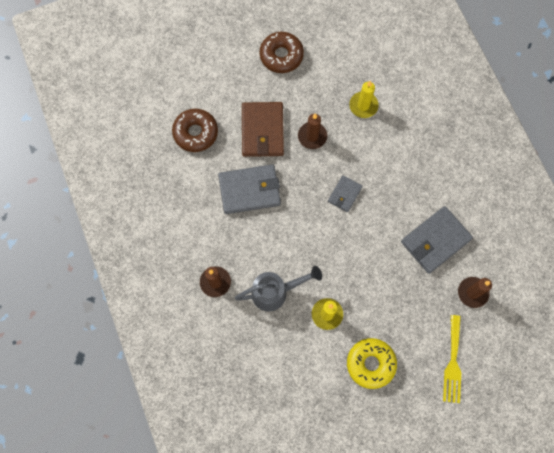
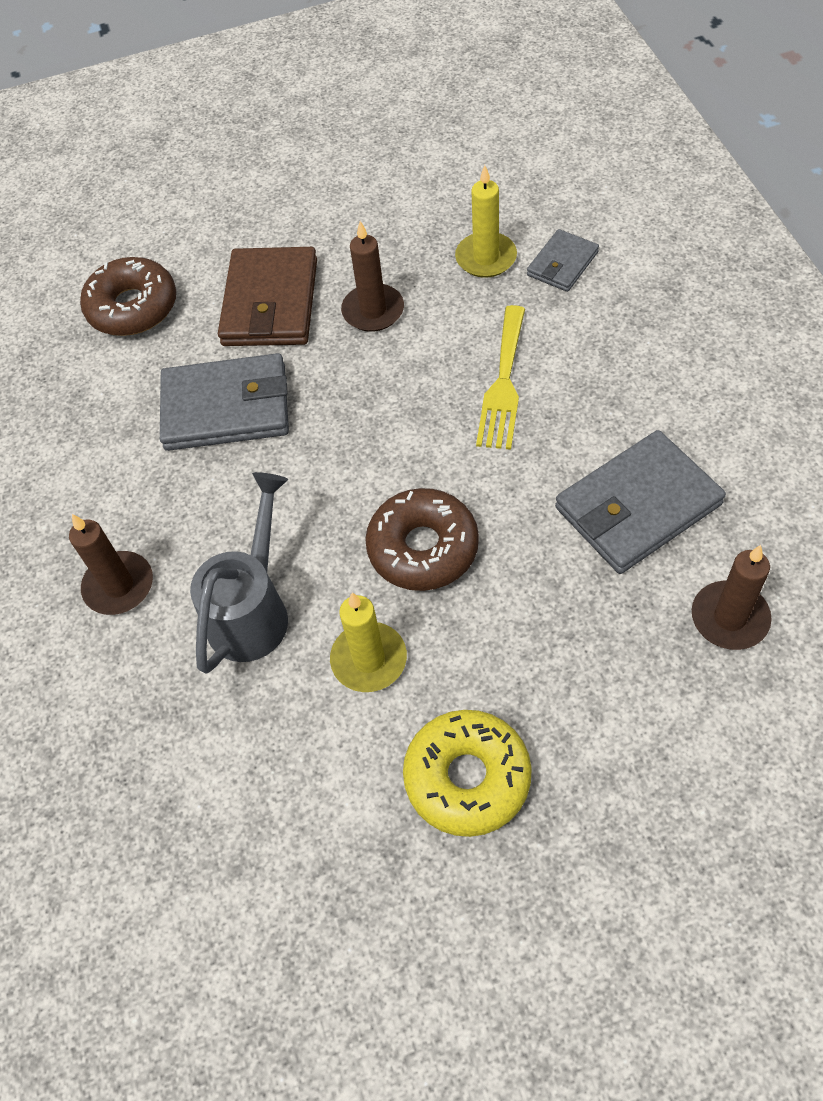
camera: 10 degrees right, 15 degrees down
(276, 292) = (253, 609): grey watering can -> grey watering can turned 60 degrees counterclockwise
(281, 56) = (326, 181): brown donut -> brown donut (423, 548)
(344, 194) = (433, 415): grey wallet -> grey wallet (562, 264)
(453, 363) = (681, 782): yellow fork -> yellow fork (503, 384)

